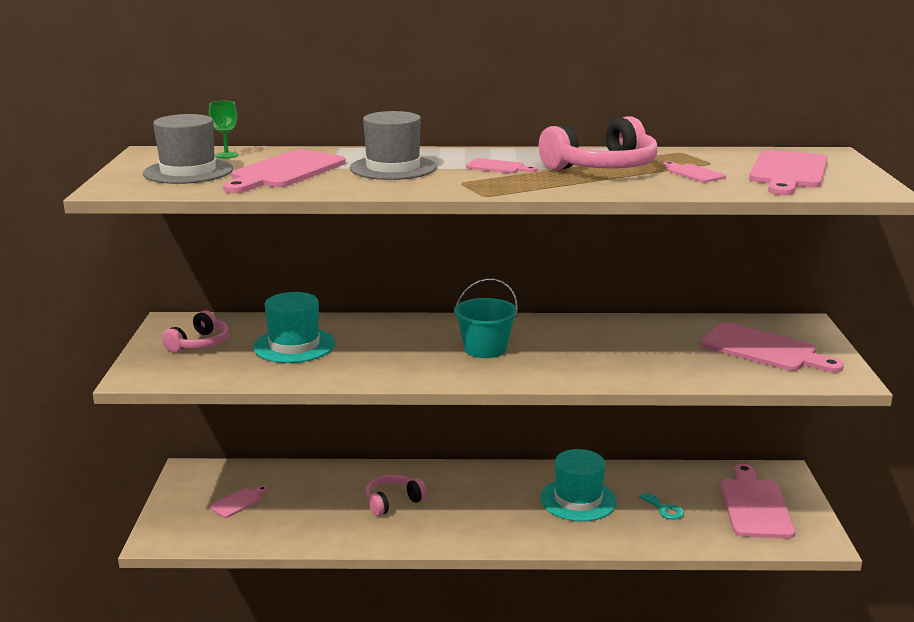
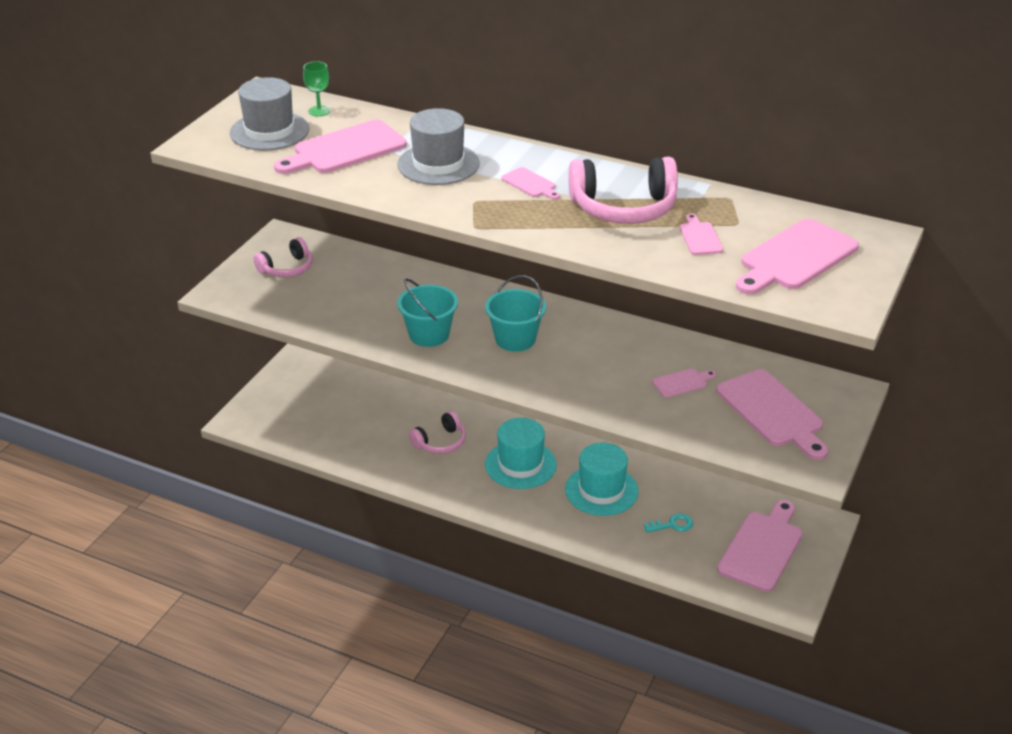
camera: 25 degrees right, 15 degrees up
(238, 502) = (317, 404): pink cutting board -> pink cutting board (682, 383)
(294, 345) = (359, 291): turquoise hat -> turquoise hat (520, 464)
(393, 502) = (440, 442): pink headphones -> pink headphones turned 150 degrees clockwise
(398, 362) = (429, 334): none -> turquoise bucket
(664, 509) = (672, 525): turquoise key -> turquoise key turned 90 degrees counterclockwise

